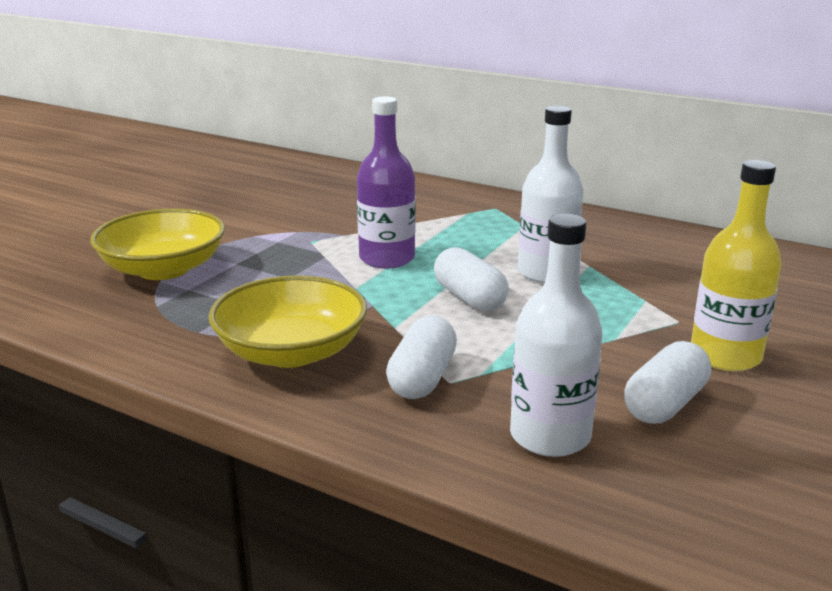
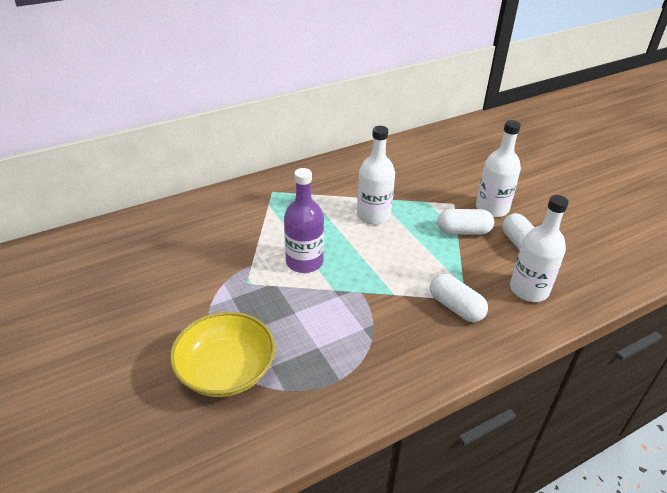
camera: 60 degrees left, 15 degrees up
(291, 352) = (395, 346): yellow bowl -> none
(470, 298) = (381, 253): white capsule -> white capsule (463, 231)
(725, 356) = (492, 208): yellow bottle -> white bottle

